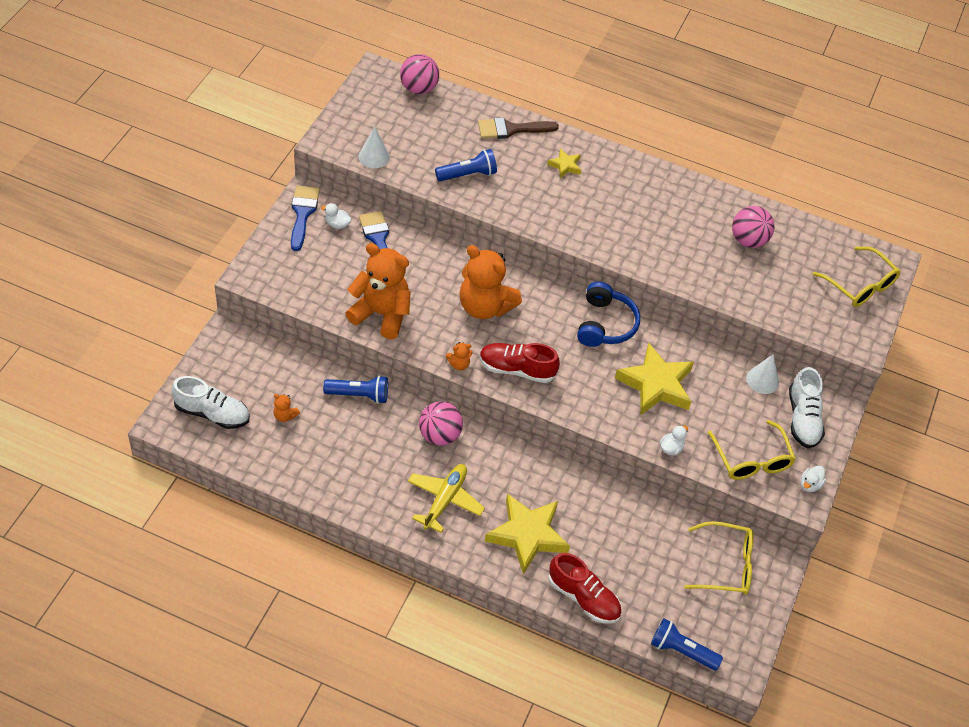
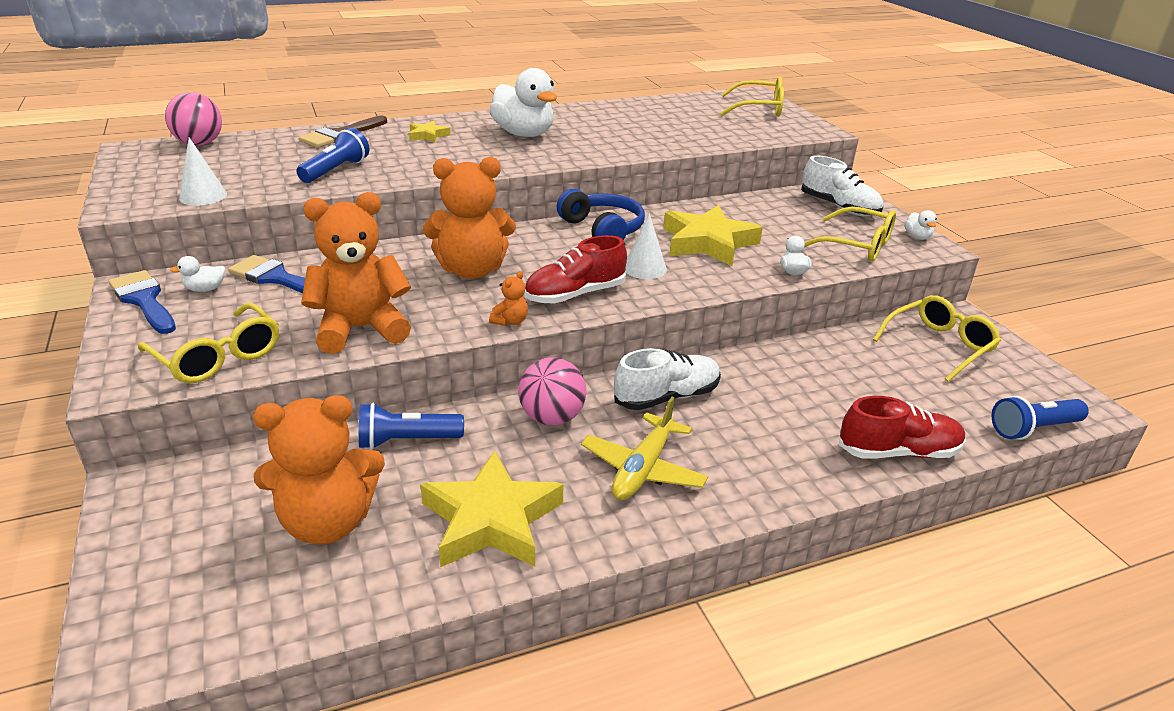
camera: 40 degrees left, 20 degrees down
(212, 413) = (201, 594): white shoe -> white shoe (666, 397)
(285, 416) = (328, 522): orange teddy bear -> orange teddy bear, size x2.48
(302, 286) = (218, 356): none -> yellow glasses
(359, 395) = (407, 441): blue flashlight -> blue flashlight turned 150 degrees counterclockwise
(445, 500) = (643, 469): yellow plane -> yellow plane turned 135 degrees counterclockwise
(527, 535) = (767, 439): yellow star -> yellow star (491, 520)
(631, 205) = (524, 134): none -> white duck
(748, 240) = (646, 118): pink ball -> none
(762, 380) = (774, 202): white cone -> white cone (645, 268)

